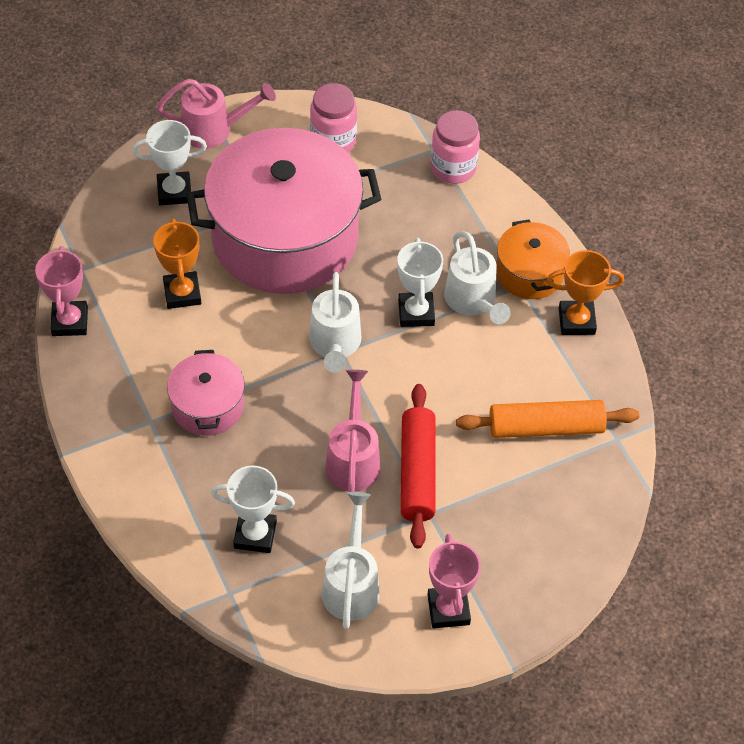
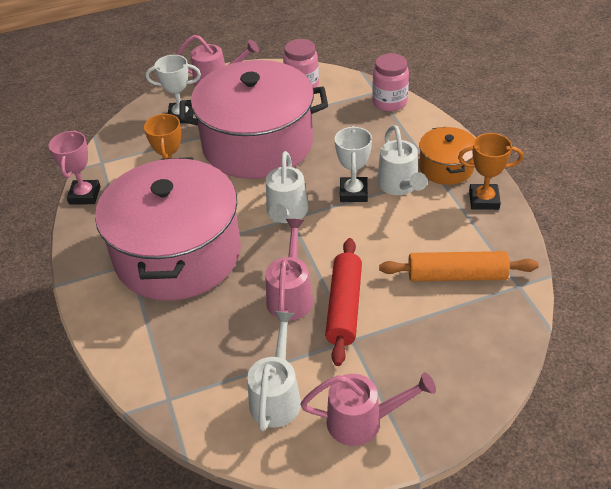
camera: 10 degrees right, 10 degrees down
(208, 406) = (178, 254): pink pot -> pink pot, size x2.16
(255, 535) = (199, 352): white trophy -> none
(448, 609) = (362, 421): pink trophy -> pink watering can

